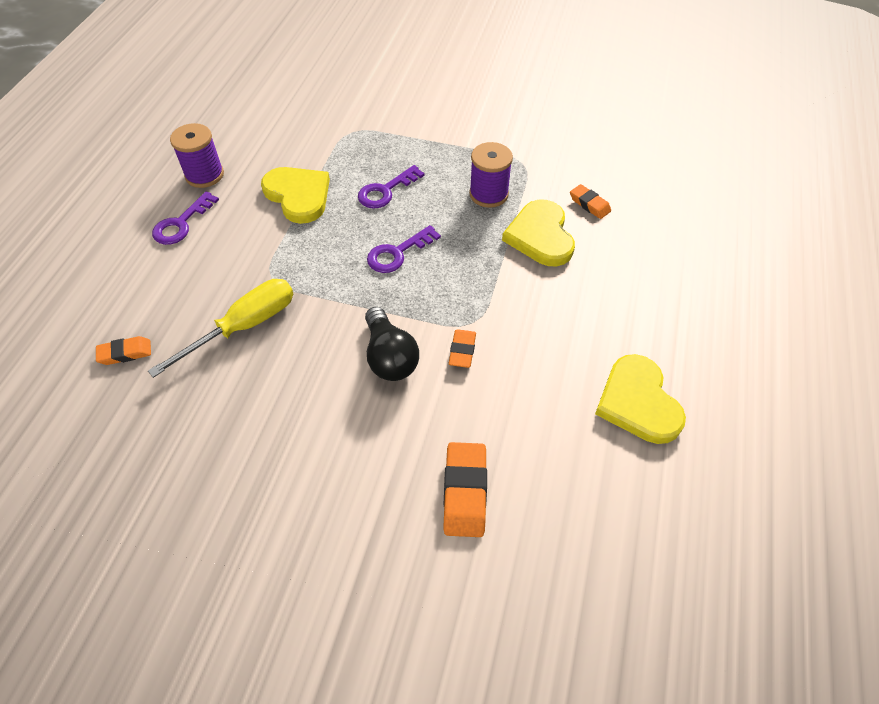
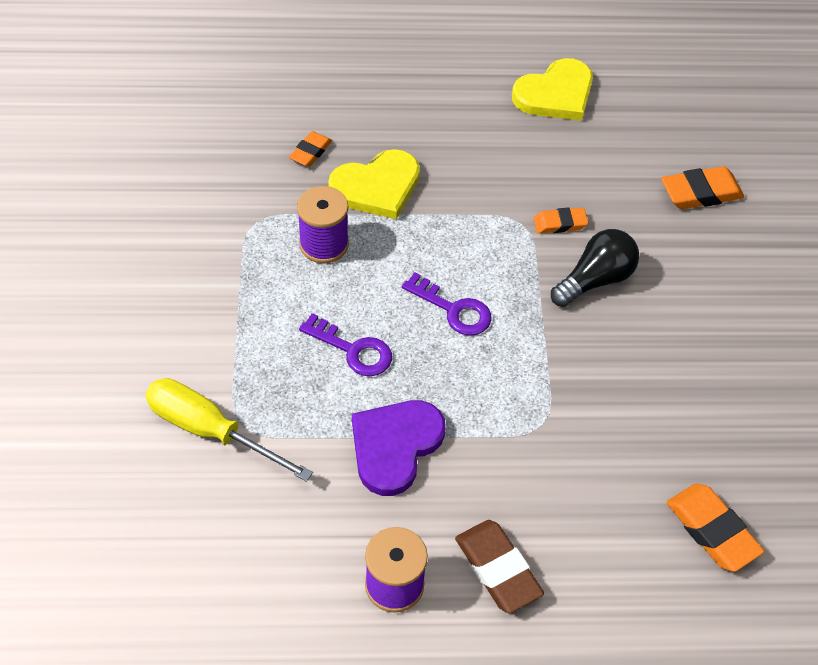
camera: 110 degrees left, 0 degrees up
(125, 353) = (712, 530): orange eraser -> orange eraser, size x1.62
(181, 223) = (497, 569): purple key -> brown eraser
(244, 327) = (621, 424): yellow screwdriver -> yellow screwdriver (210, 431)
(298, 195) = (395, 446): yellow heart -> purple heart

